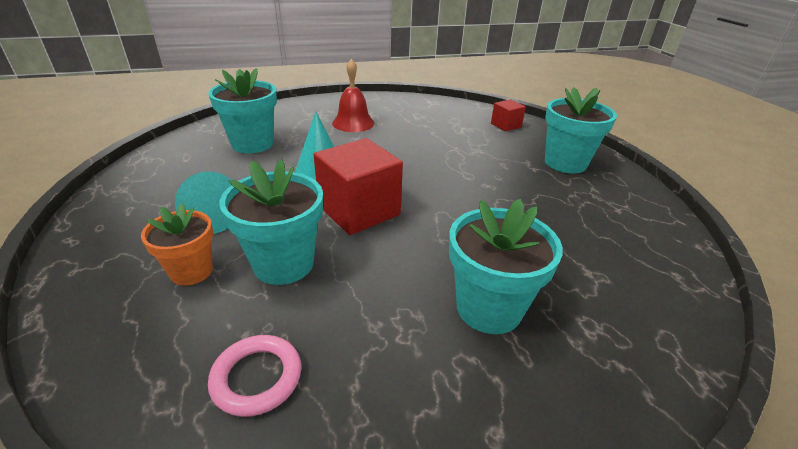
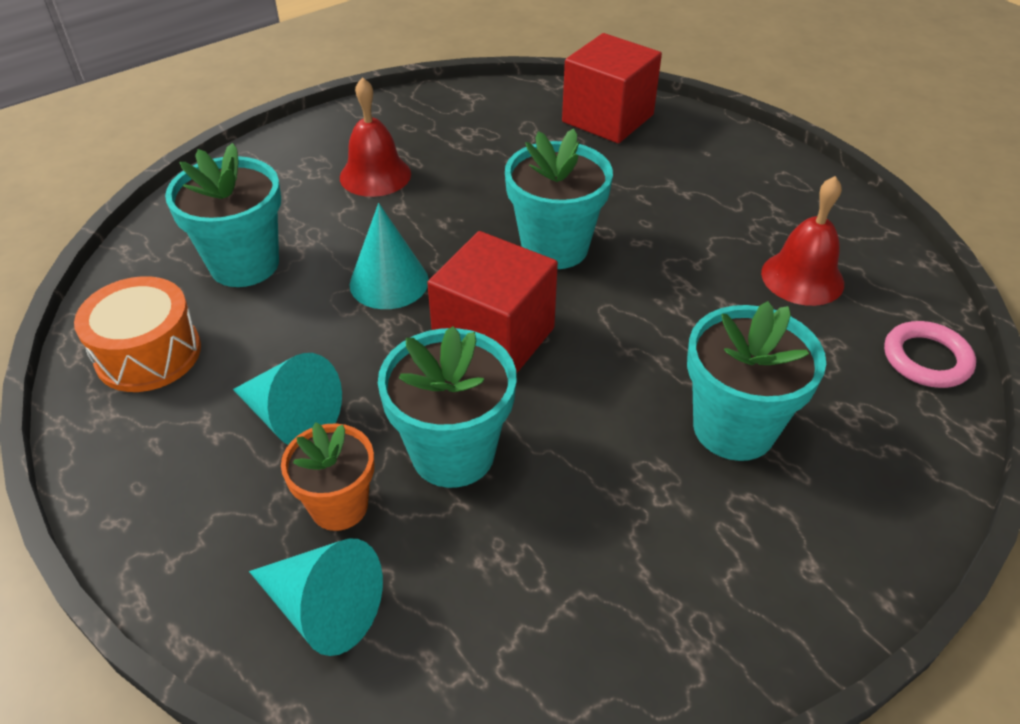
camera: 20 degrees left, 10 degrees up
(127, 327) = (324, 608): none -> turquoise cone
(168, 169) = (148, 354): none -> orange drum
(257, 377) = (532, 605): pink ring -> pink ring (926, 359)
(505, 125) = (607, 118): red cube -> red cube, size x1.93
(565, 163) = (721, 171): turquoise flower pot -> turquoise flower pot (555, 247)
(594, 231) = (802, 278): none -> red bell

